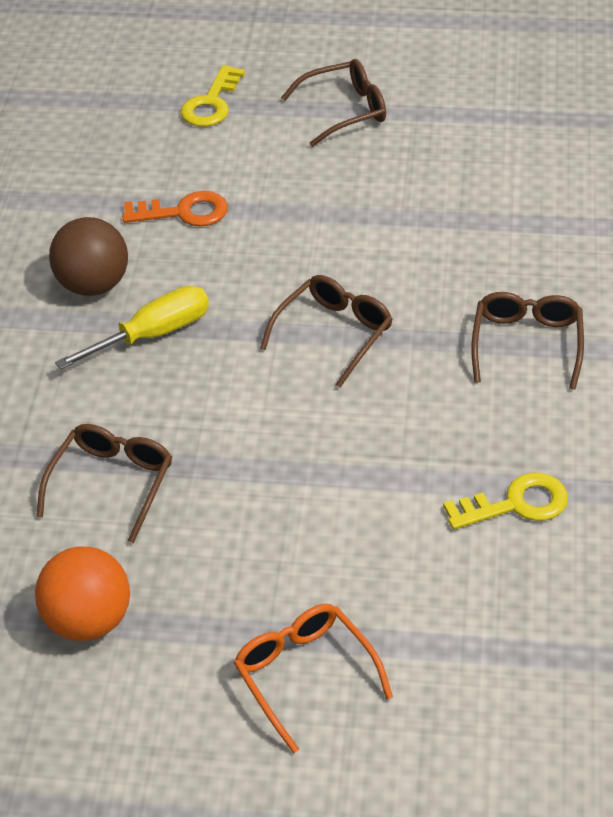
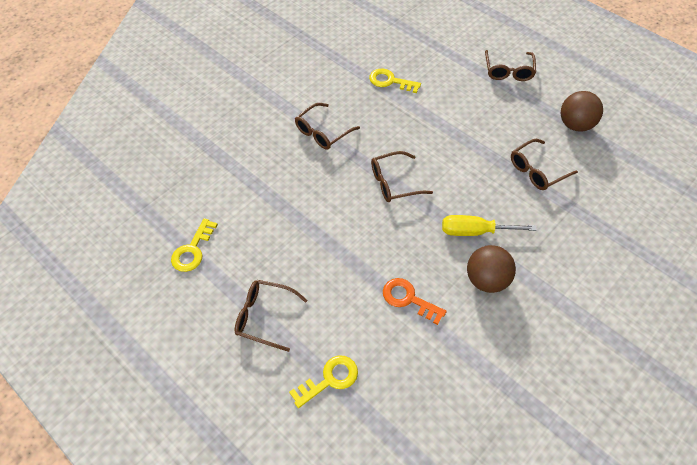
camera: 145 degrees left, 10 degrees up
(88, 621) = (575, 125): orange ball -> brown ball
(304, 675) = (508, 71): orange glasses -> brown glasses
(512, 118) = (192, 250): none -> yellow key

